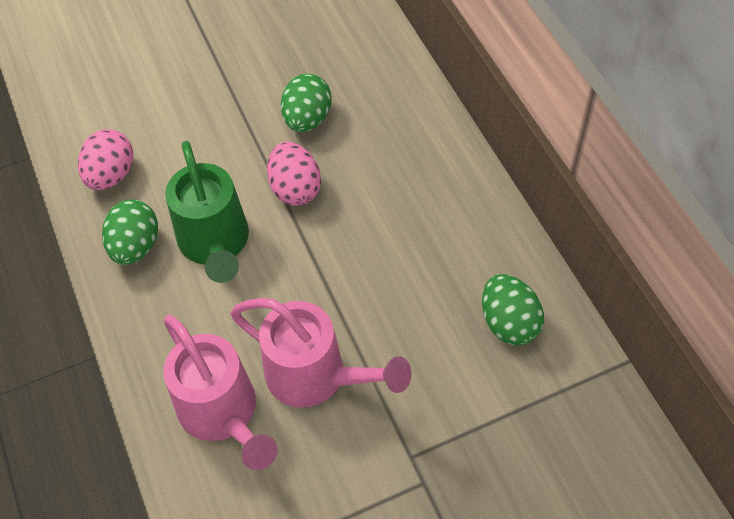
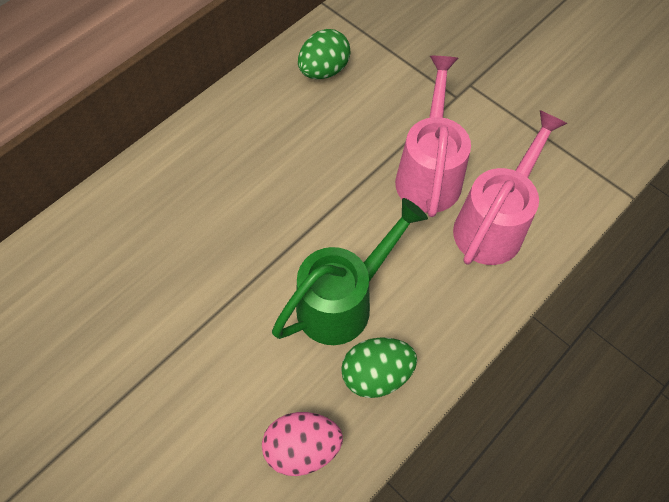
camera: 115 degrees left, 5 degrees up
(295, 188) = (255, 259): pink egg -> none
(307, 119) = (166, 282): green egg -> none

